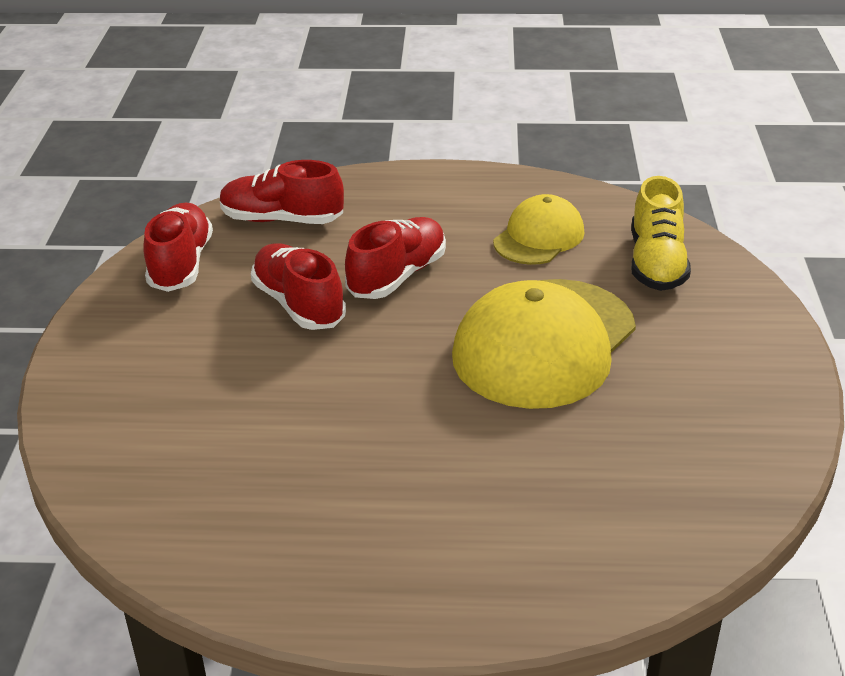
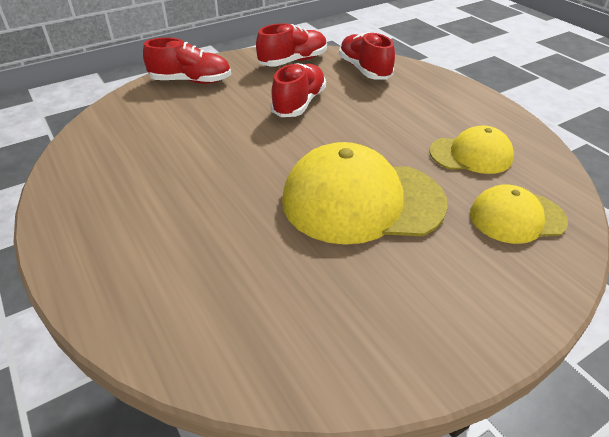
camera: 55 degrees right, 5 degrees up
(397, 276) = (361, 122): red shoe -> red shoe (191, 81)
(656, 263) = (517, 217): yellow shoe -> yellow cap

